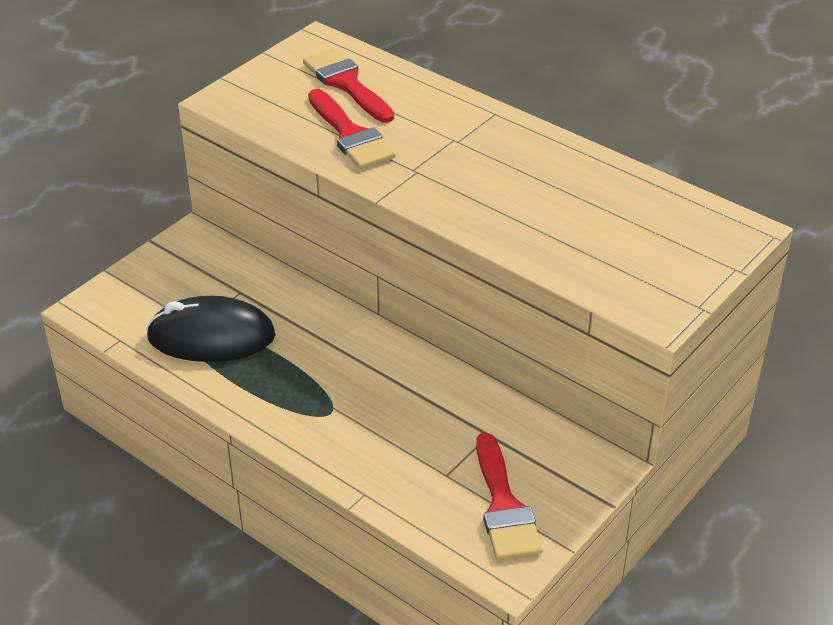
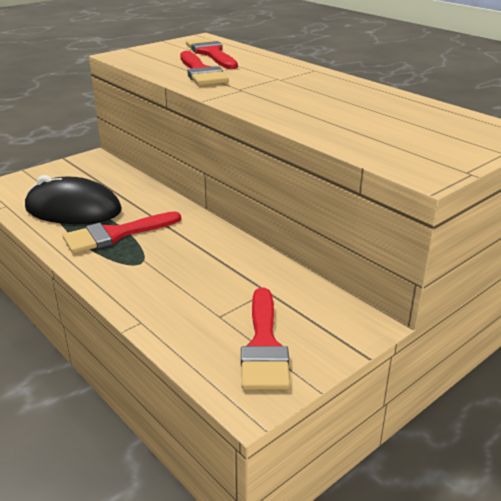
camera: 10 degrees right, 10 degrees down
(283, 372) = (115, 234): none -> red brush

